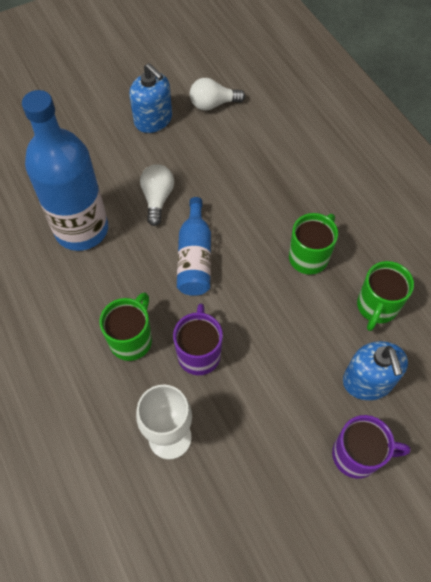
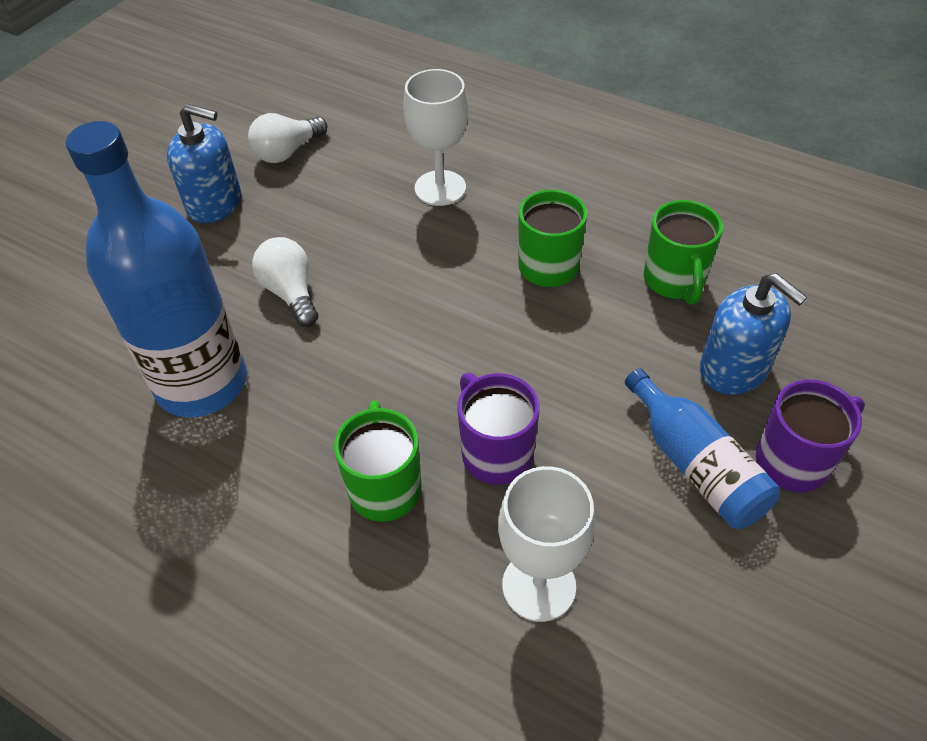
camera: 30 degrees left, 10 degrees down
(194, 257) = (398, 338): blue bottle -> blue bottle (695, 465)
(283, 172) = (440, 188): none -> white goblet

